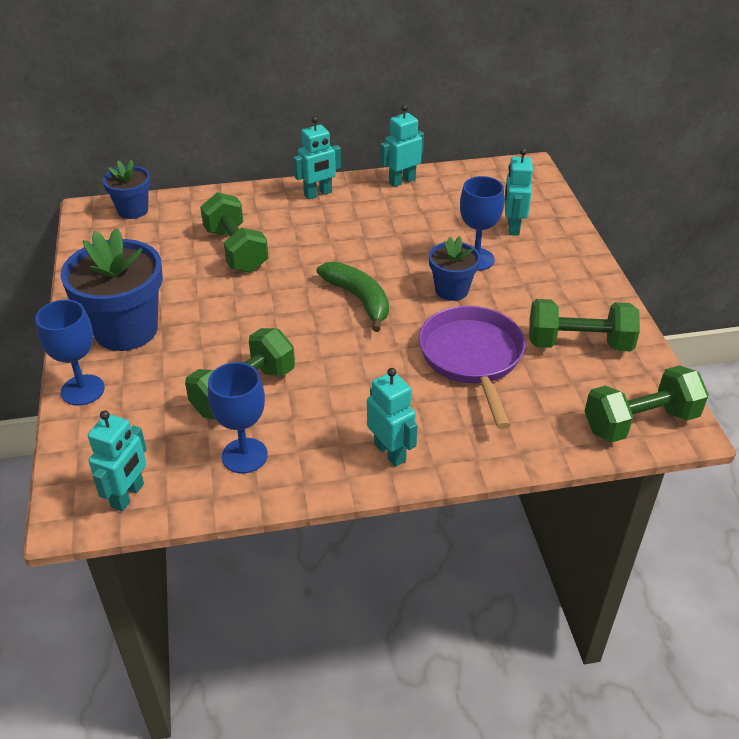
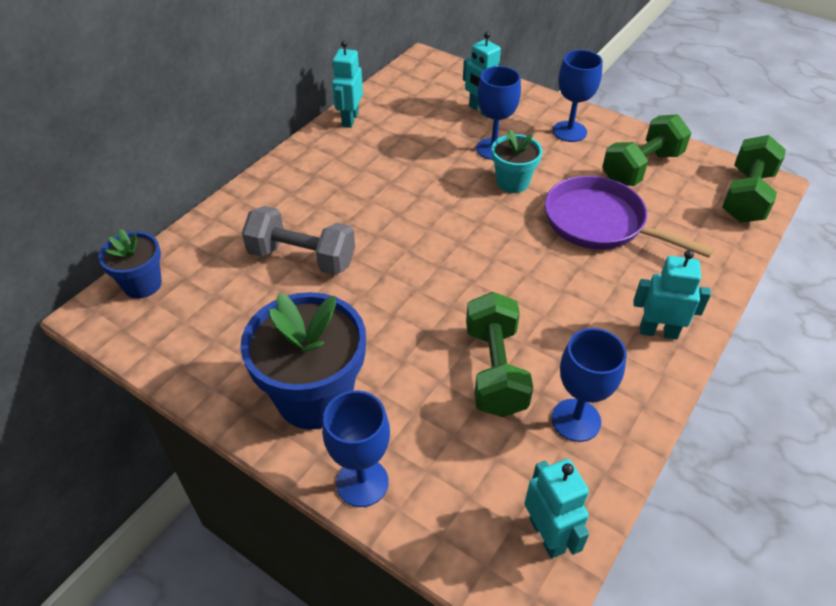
camera: 45 degrees left, 5 degrees up
(236, 250) = (302, 258): green dumbbell -> grey dumbbell
(318, 194) = (298, 167): turquoise robot -> none
(359, 299) = (462, 233): green banana -> none
(451, 290) = (512, 182): blue flower pot -> turquoise flower pot
(562, 282) = (569, 131): none -> blue goblet

